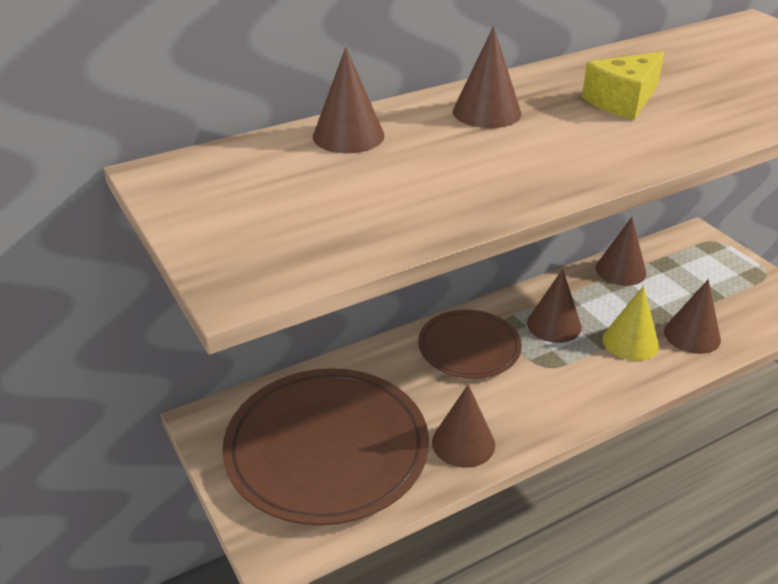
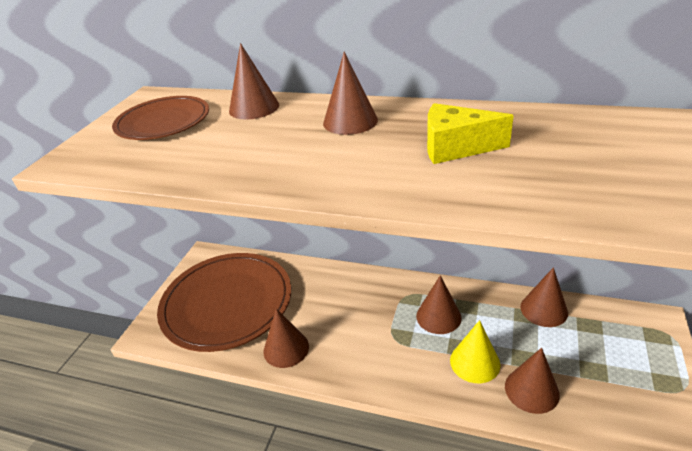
camera: 50 degrees right, 0 degrees up
(469, 347) = (367, 297): brown plate -> brown plate (163, 122)

